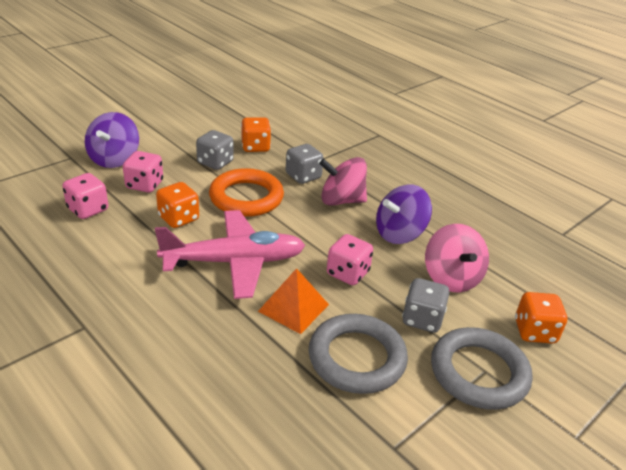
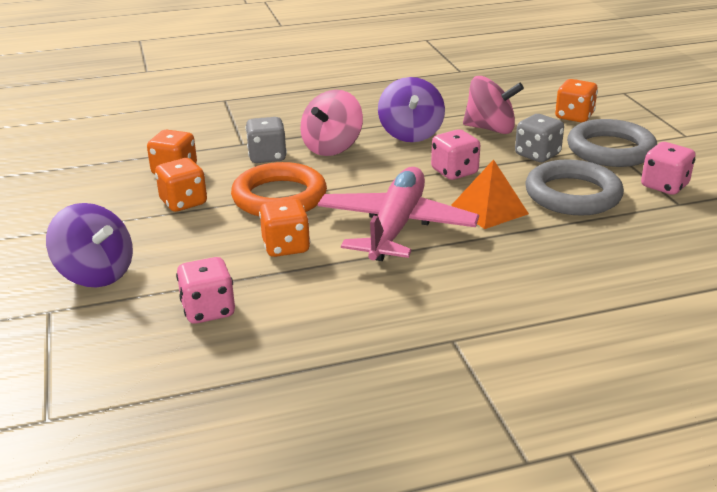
camera: 60 degrees left, 5 degrees down
(144, 185) = (188, 259): pink dice -> pink dice (664, 186)
(215, 162) = (183, 202): grey dice -> orange dice

